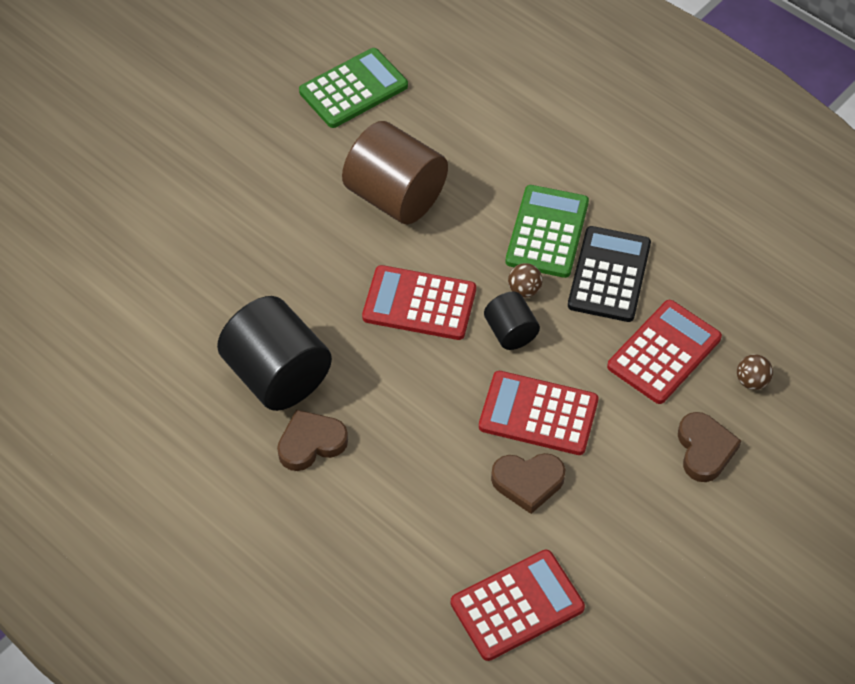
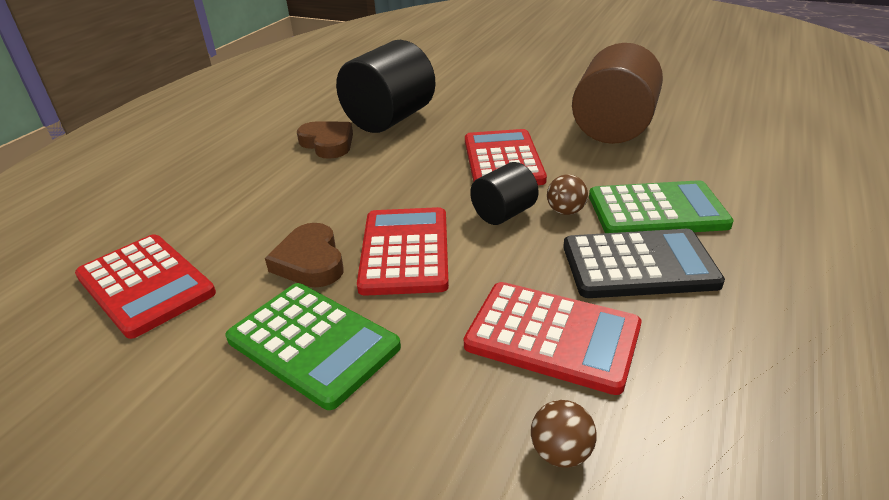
camera: 75 degrees right, 20 degrees down
(353, 89) = (706, 91): green calculator -> green calculator (313, 343)
(704, 450) = (402, 414): brown heart -> none

